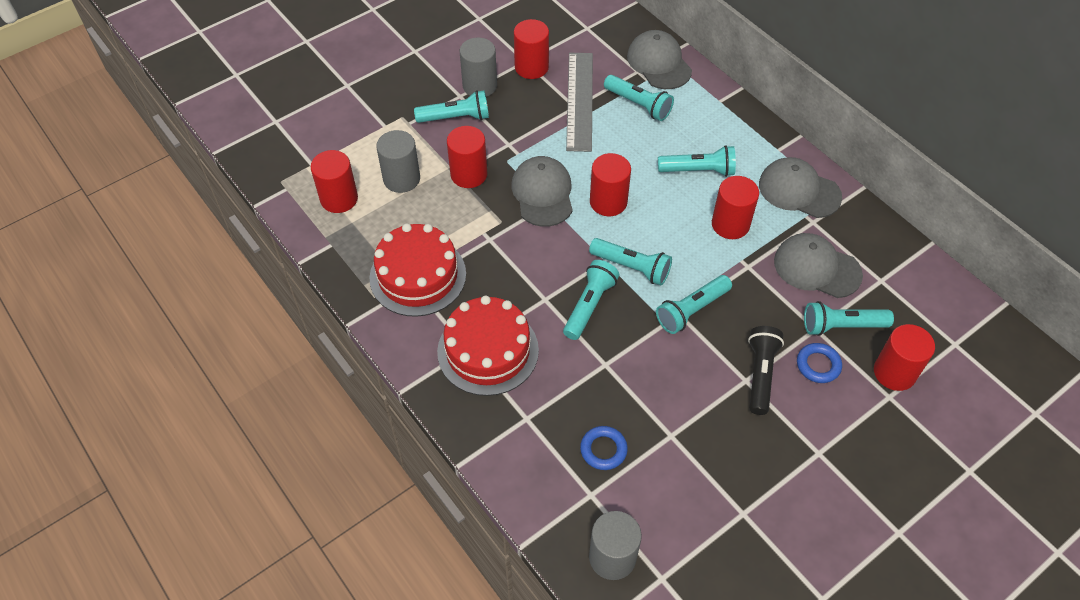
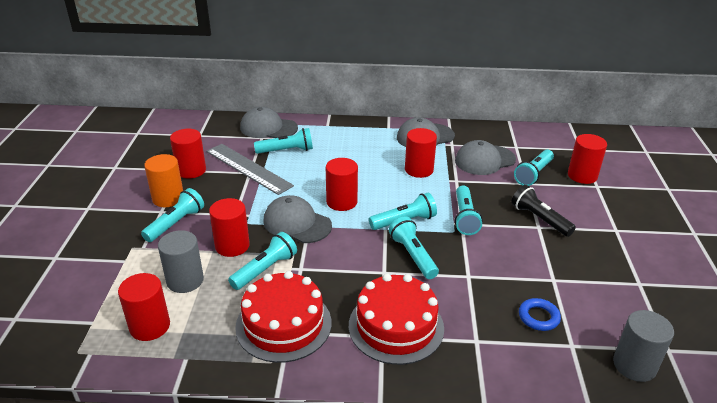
camera: 50 degrees left, 20 degrees down
(480, 86) = (168, 198): grey cylinder -> orange cylinder
(698, 170) = (365, 158): turquoise flashlight -> turquoise flashlight (265, 269)
(818, 365) = (553, 196): blue ring -> none

